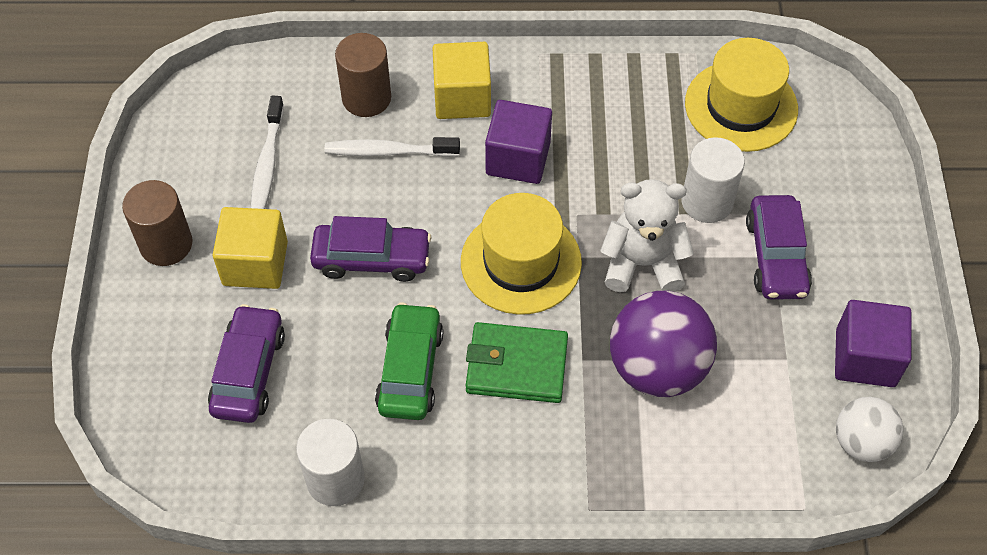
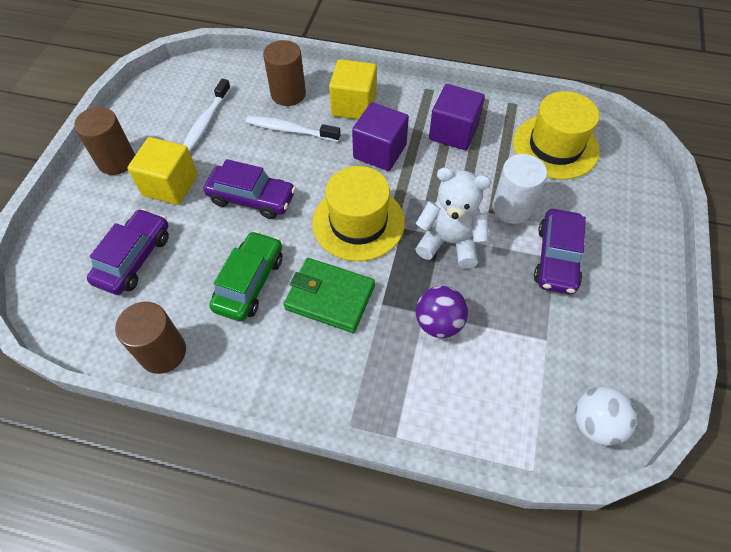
camera: 15 degrees right, 0 degrees up
(335, 479) = (163, 352): white cylinder -> brown cylinder
(657, 367) = (439, 323): purple ball -> purple ball, size x0.60
(865, 358) = (613, 353): purple cube -> purple cube (453, 132)

